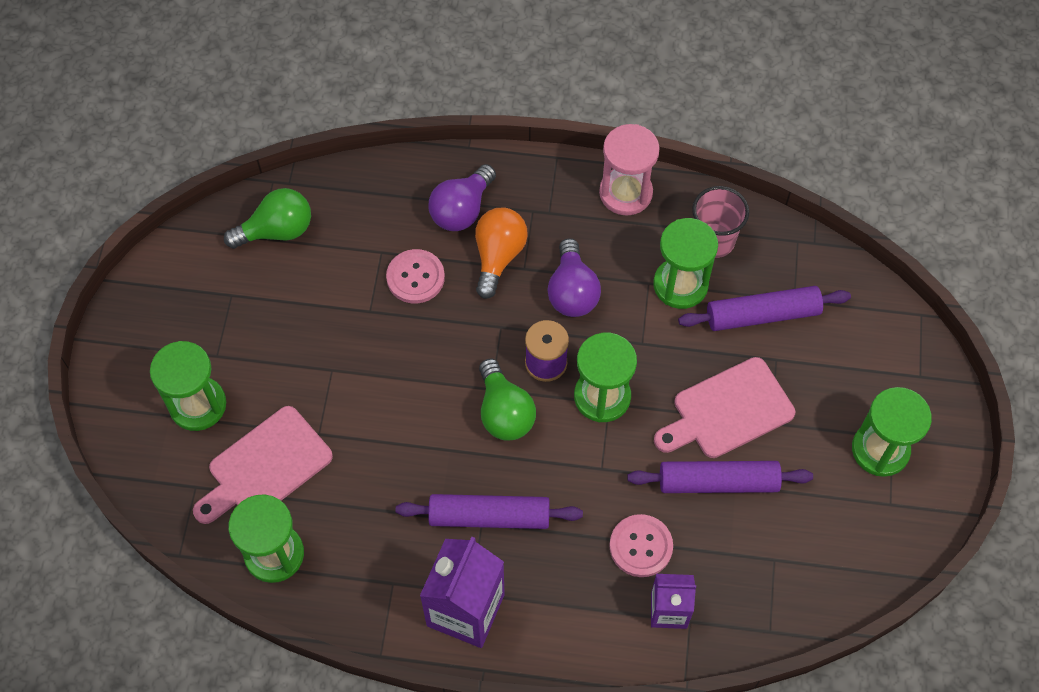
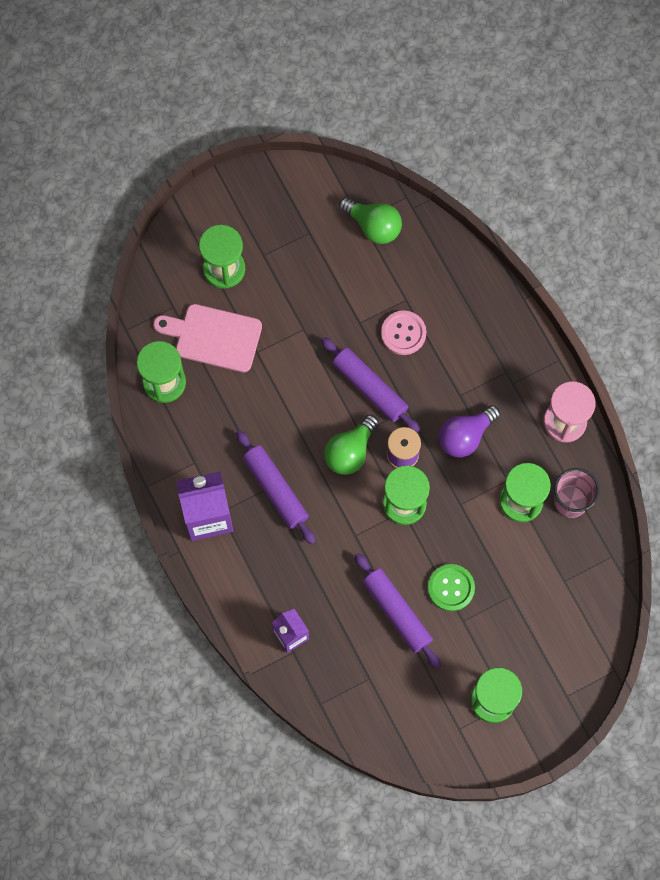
camera: 55 degrees right, 10 degrees up
(462, 210) = (473, 327): purple light bulb -> none
(498, 256) = (456, 373): orange light bulb -> none
(641, 546) = (320, 592): pink button -> none
(727, 411) = (451, 588): pink cutting board -> green button
(762, 314) = (537, 567): purple rolling pin -> purple rolling pin (370, 388)

